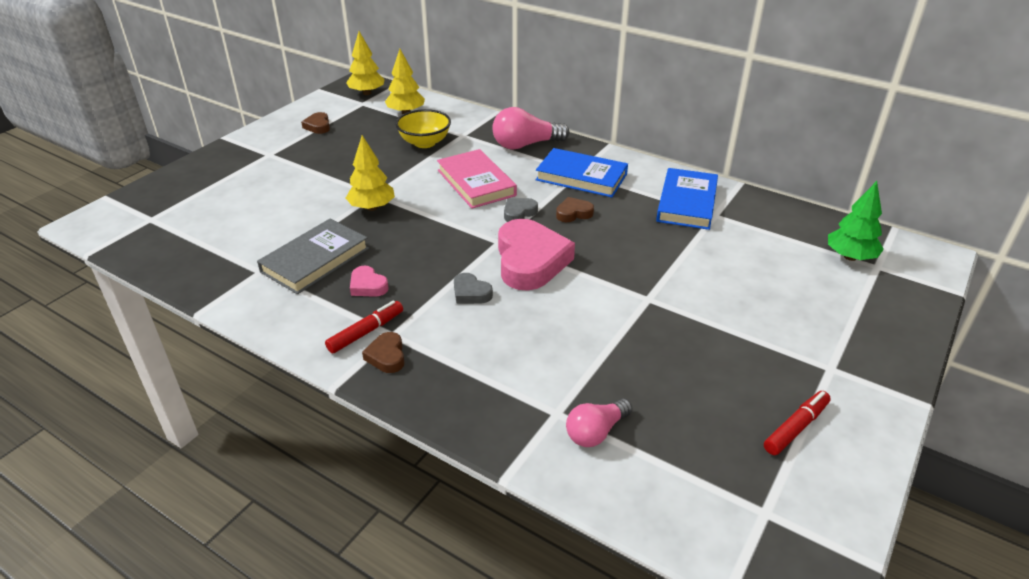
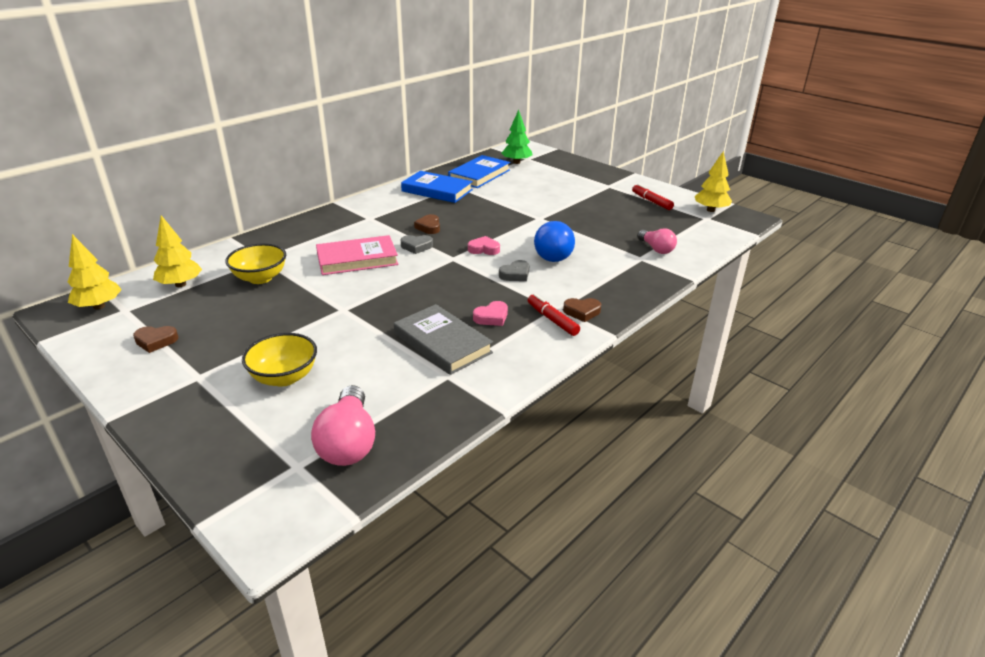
camera: 80 degrees left, 5 degrees down
(264, 189) = (284, 377): none -> yellow bowl
(372, 207) = (367, 311): yellow tree -> yellow tree (710, 210)
(519, 213) = (416, 246): grey heart -> grey heart turned 60 degrees counterclockwise
(525, 145) = (308, 233): pink light bulb -> pink light bulb (348, 442)
(530, 261) = (484, 249): pink heart -> pink heart, size x0.46
(540, 319) = (552, 253): none -> blue light bulb
(581, 177) = (378, 218): blue book -> blue book (479, 175)

